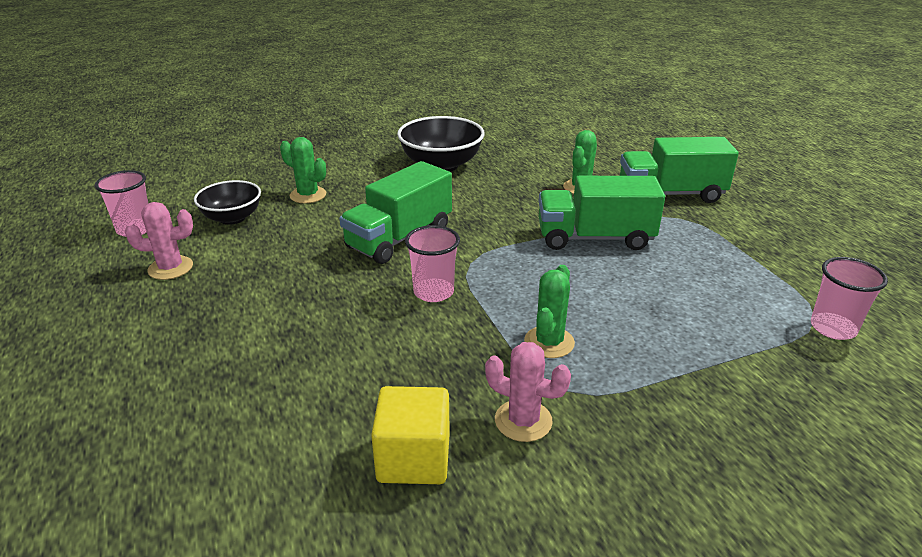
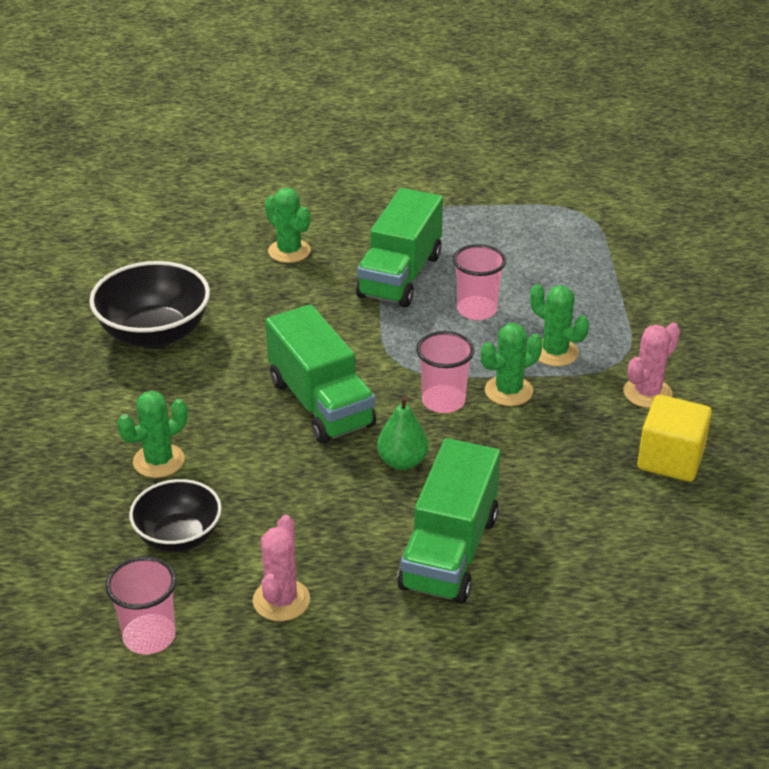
camera: 70 degrees left, 5 degrees up
(343, 287) = (402, 462): none -> green pear
(469, 325) = (508, 391): none -> green cactus
(670, 194) = (343, 203): green truck -> green truck (449, 551)
(833, 328) = (598, 210): pink cup -> pink cup (476, 310)

